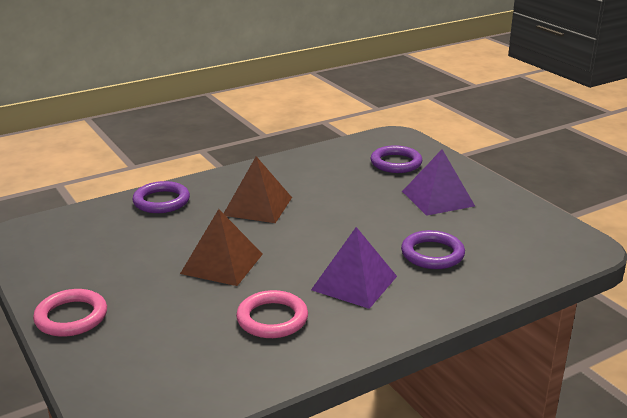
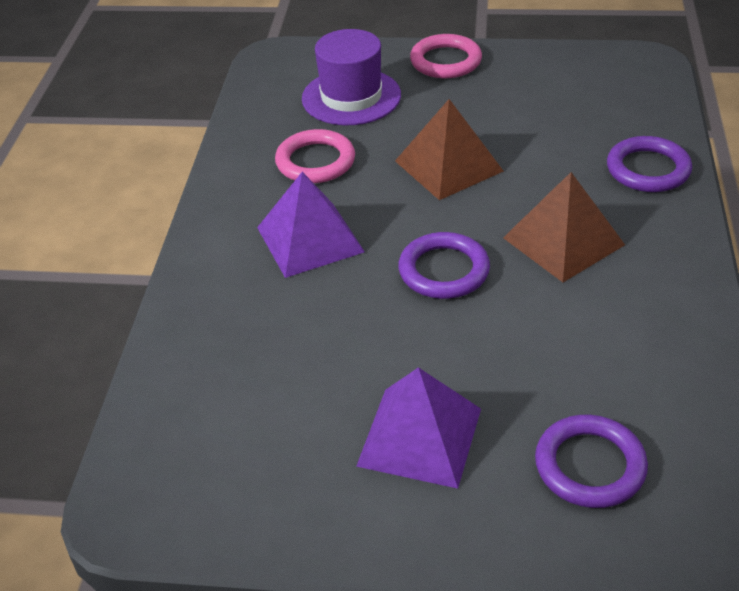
camera: 130 degrees right, 15 degrees up
(167, 342) = (351, 97): none -> purple hat
(432, 254) = (292, 334): purple ring -> purple ring (444, 270)

